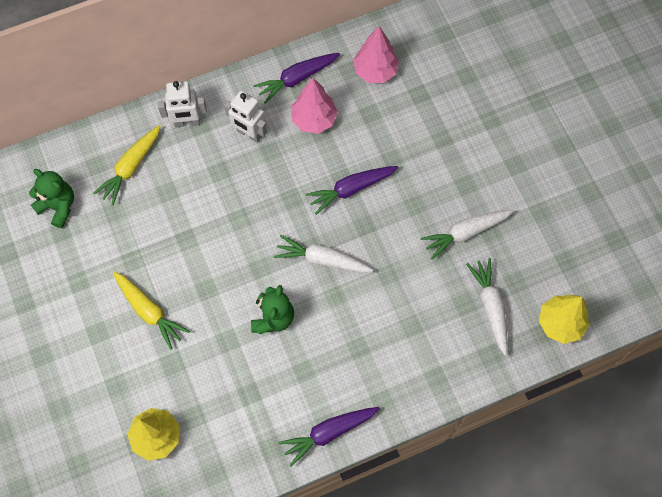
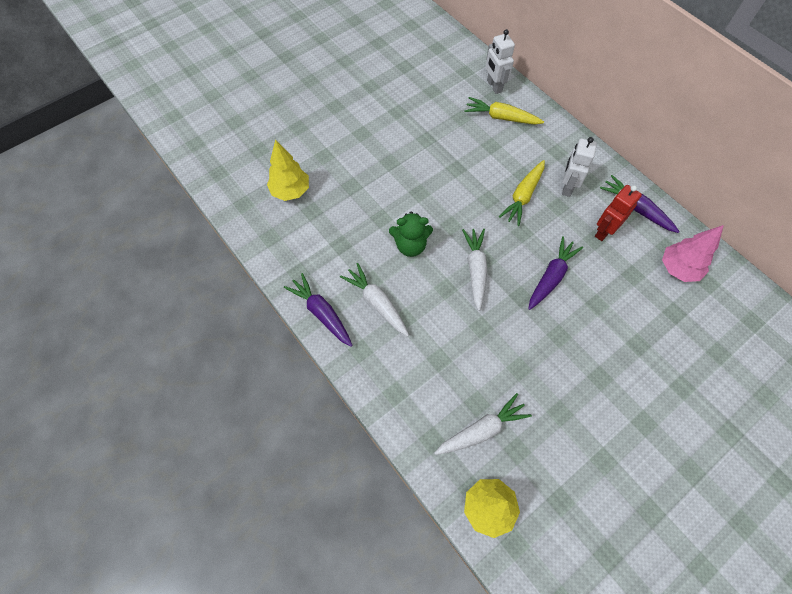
camera: 75 degrees right, 5 degrees down
(58, 206) = (451, 84): green teddy bear -> none
(149, 311) = (388, 160): yellow carrot -> yellow carrot (523, 196)
(187, 122) = (556, 142): white robot -> white robot (494, 86)
(314, 119) = (604, 231): pink tree -> red robot
(351, 189) = (551, 277): purple carrot -> purple carrot turned 75 degrees clockwise
(465, 233) = (550, 388): white carrot -> white carrot (377, 303)

